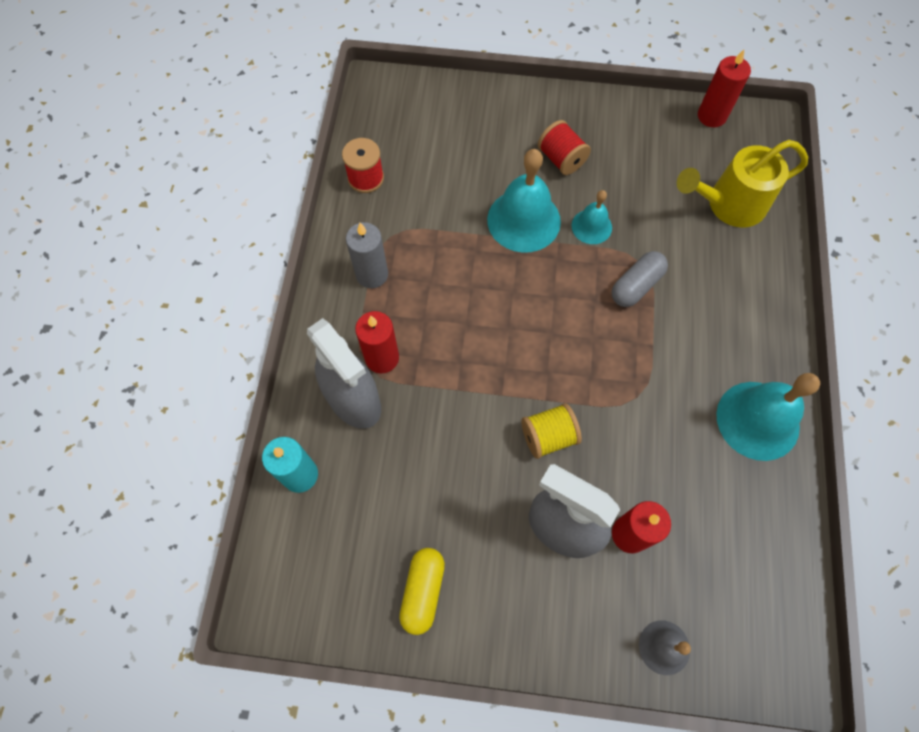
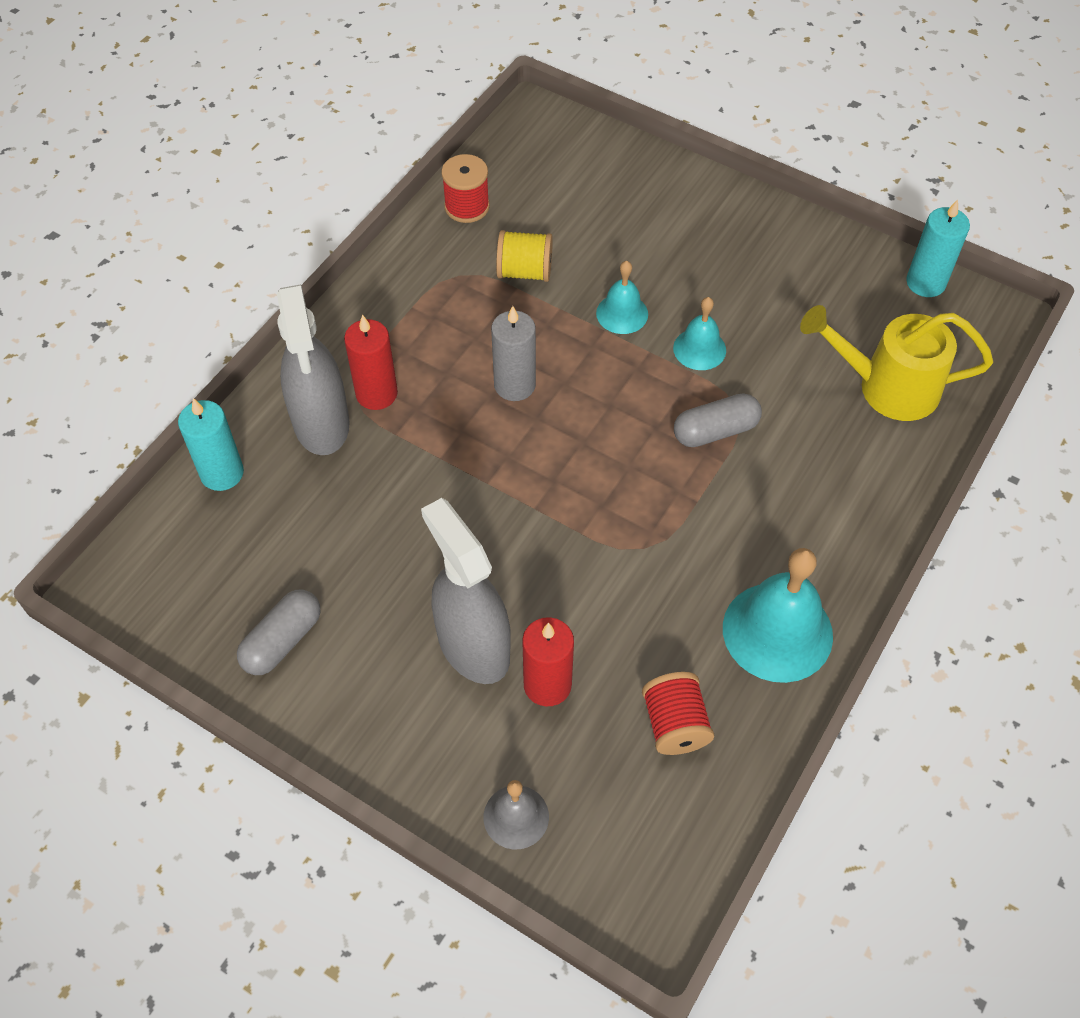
camera: 25 degrees right, 10 degrees down
(372, 274) = (415, 306): grey candle -> grey candle (514, 385)
(423, 591) = (282, 641): yellow capsule -> grey capsule
(523, 220) = (622, 313): turquoise bell -> turquoise bell, size x0.55
(548, 436) = (514, 546): yellow spool -> yellow spool (524, 272)
(561, 159) = (706, 265): red spool -> red spool (675, 724)
(711, 116) = (925, 283): red candle -> turquoise candle

